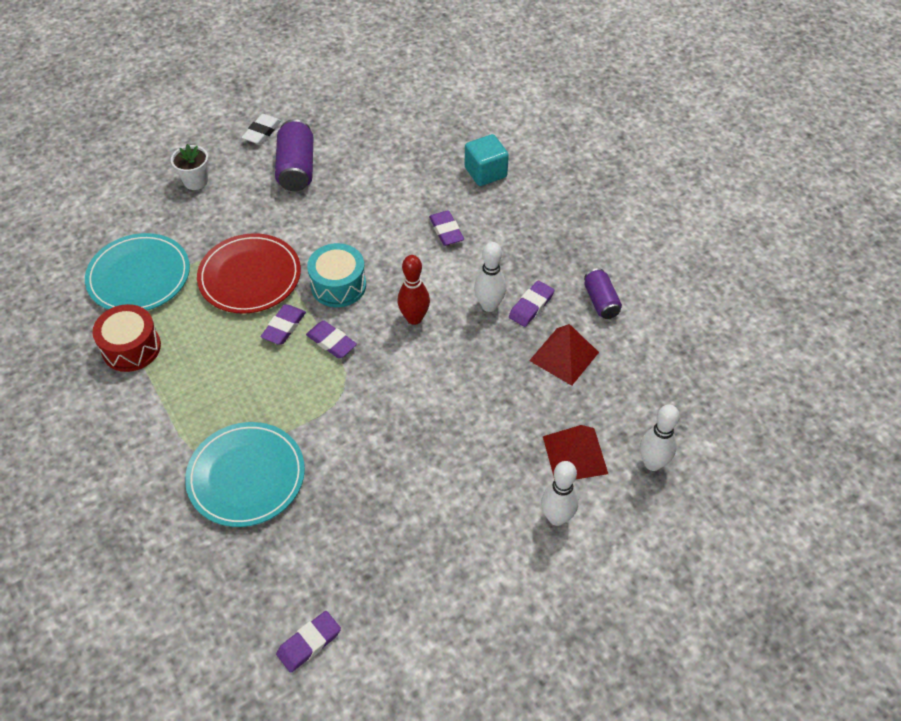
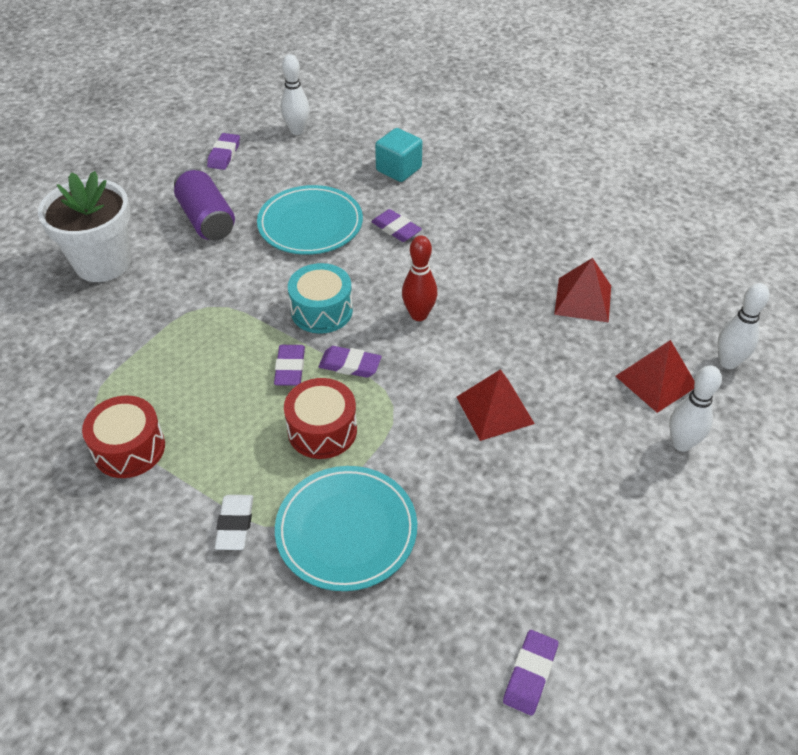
camera: 25 degrees left, 5 degrees down
(139, 276) = (94, 374): turquoise plate -> turquoise plate (310, 224)
(195, 181) = (103, 263): white flower pot -> white flower pot, size x1.99
(250, 277) = (221, 333): red plate -> none
(262, 132) = (148, 198): white eraser -> white eraser (235, 525)
(277, 389) = (322, 430): none -> red drum
(421, 426) = (495, 410): none -> red pyramid
(489, 305) = (483, 280): white bowling pin -> white bowling pin (297, 130)
(531, 306) = (522, 267): purple eraser -> purple eraser (224, 154)
(601, 301) = (581, 243): purple can -> none

